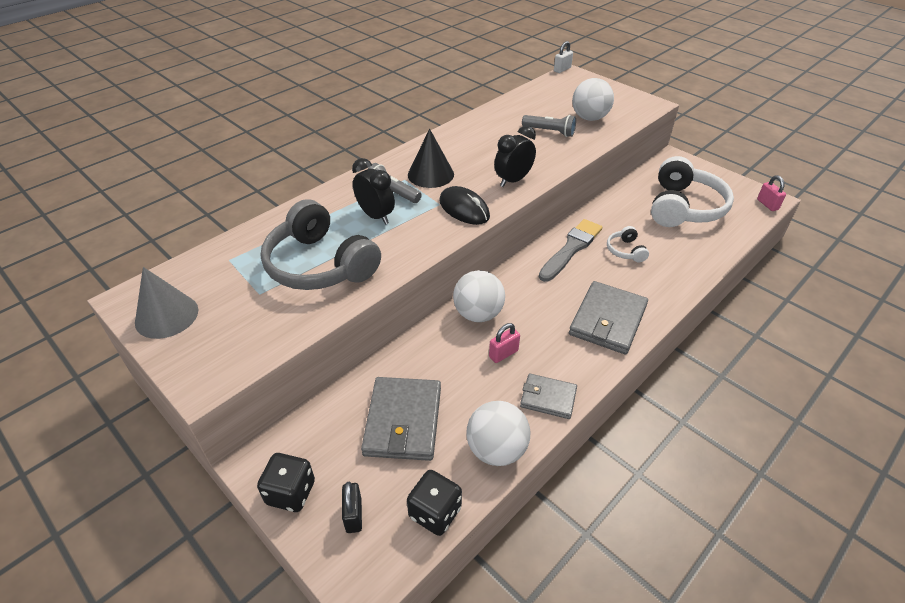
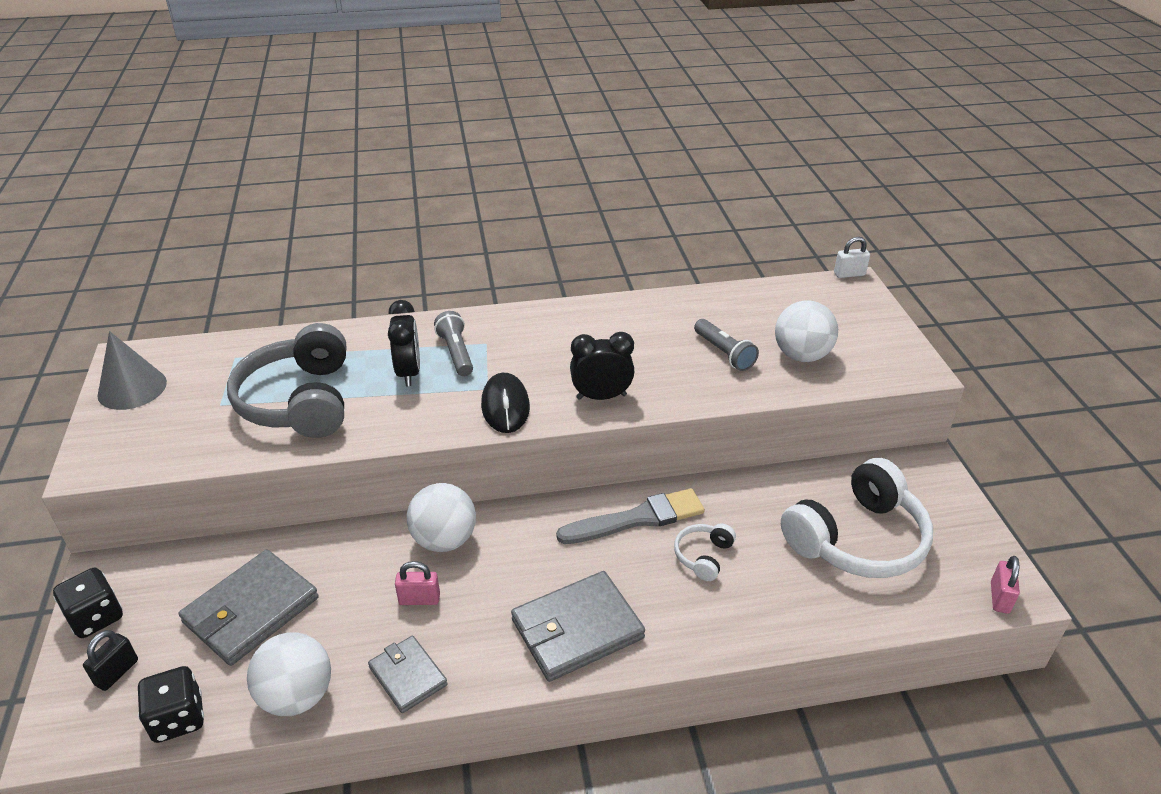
camera: 35 degrees right, 5 degrees down
(430, 174) = (519, 349): black cone -> none

